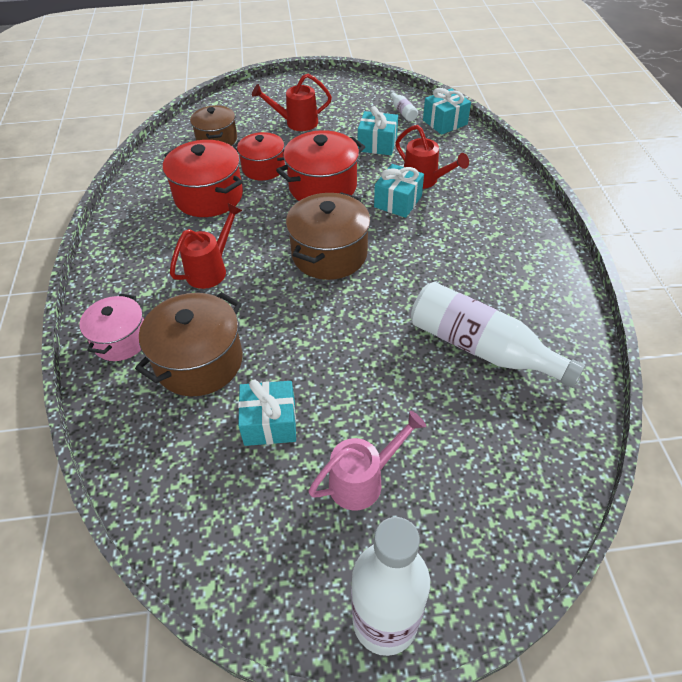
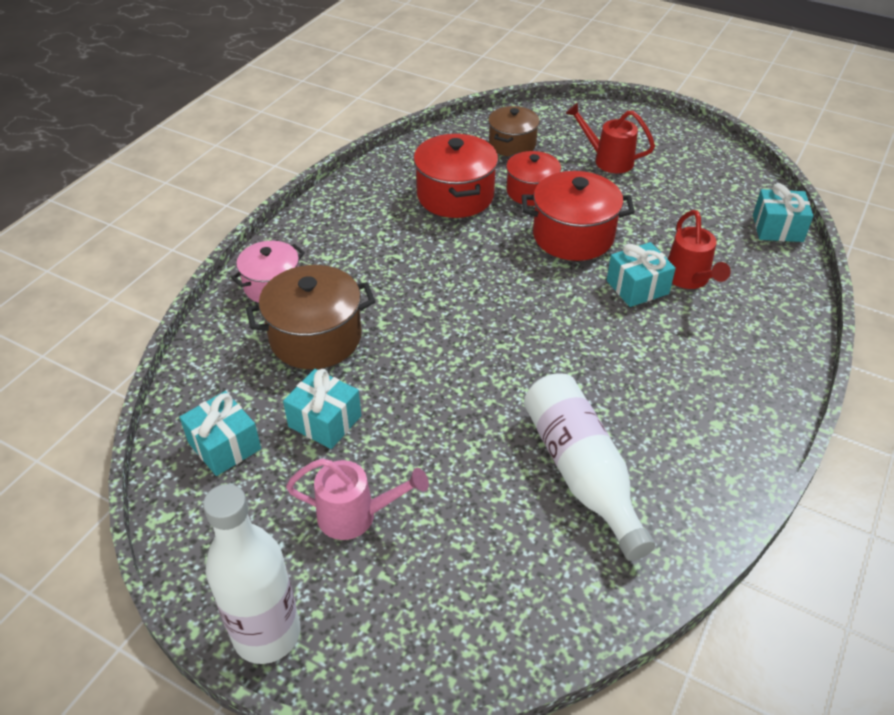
camera: 35 degrees right, 5 degrees down
(211, 269) = (396, 264): red watering can -> none
(329, 254) = (516, 304): brown pot -> none
(377, 144) = (673, 218): turquoise gift -> turquoise gift (224, 445)
(402, 112) = (738, 196): white bottle -> none

